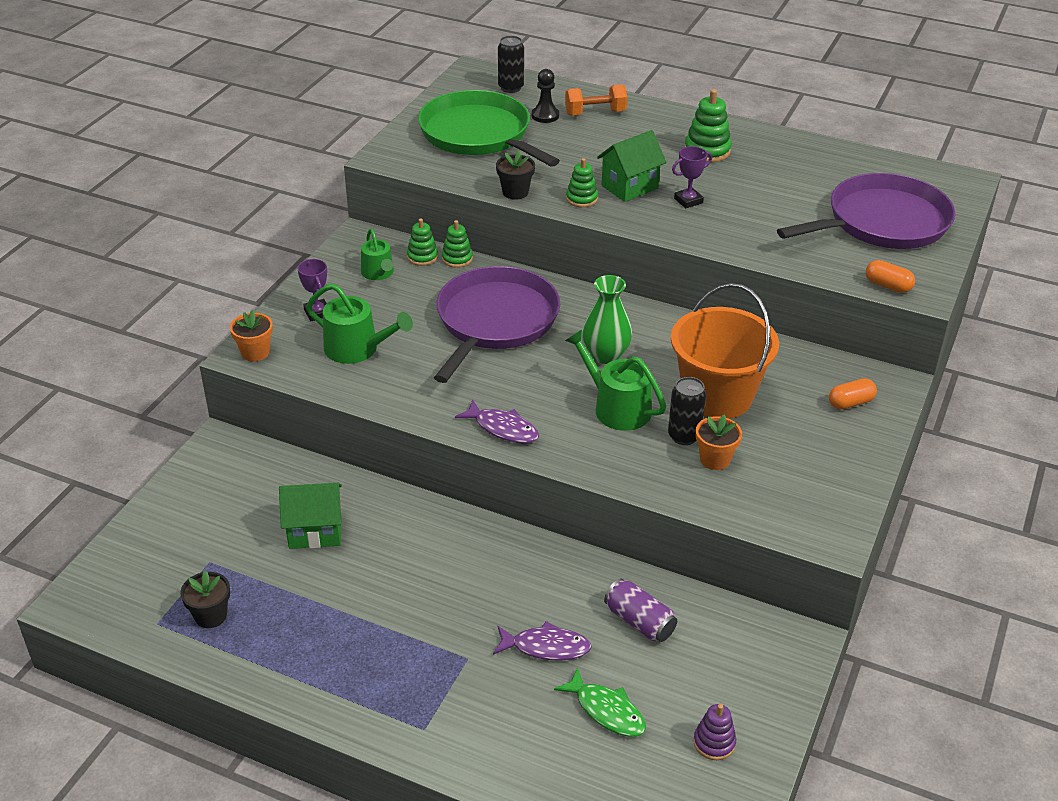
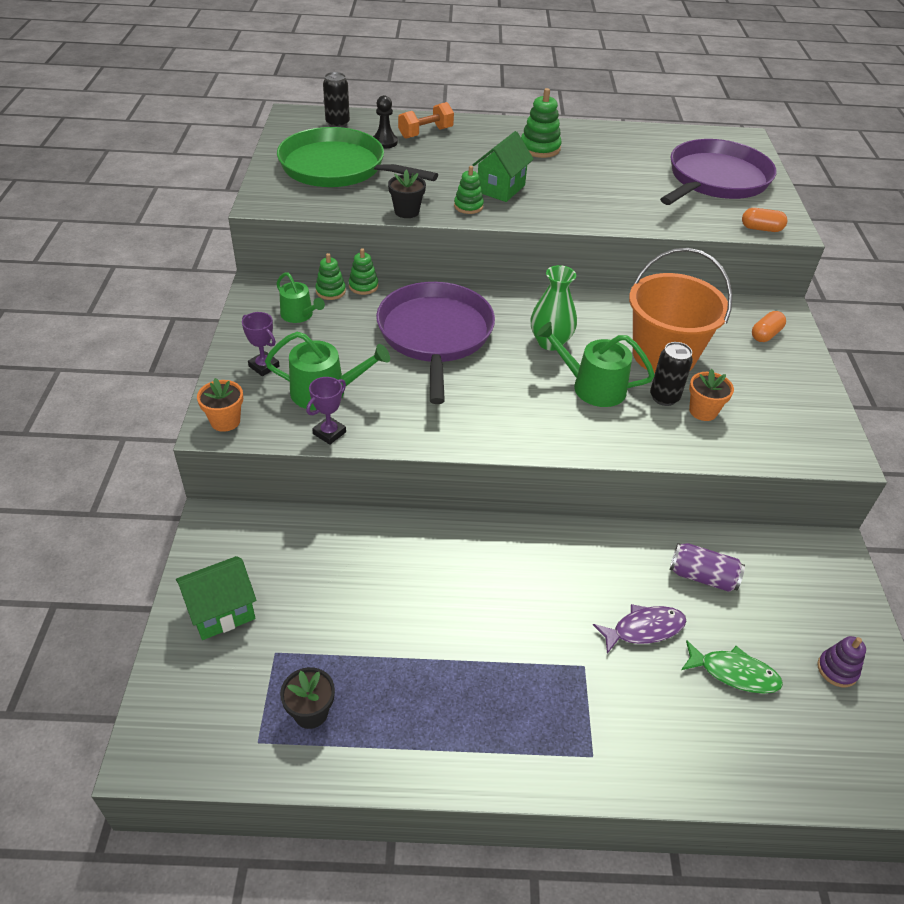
camera: 25 degrees left, 5 degrees up
(315, 531) = (363, 584): green house -> green house (222, 612)
(503, 428) = (510, 433): purple fish -> none
(688, 201) = (557, 191): purple trophy -> purple trophy (329, 433)

